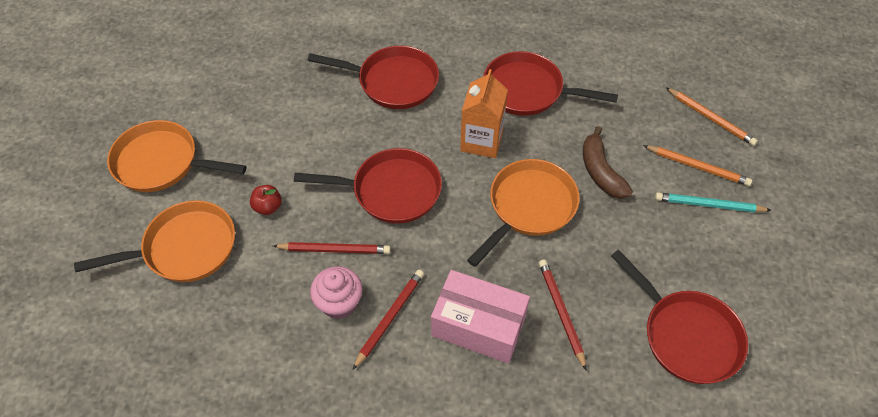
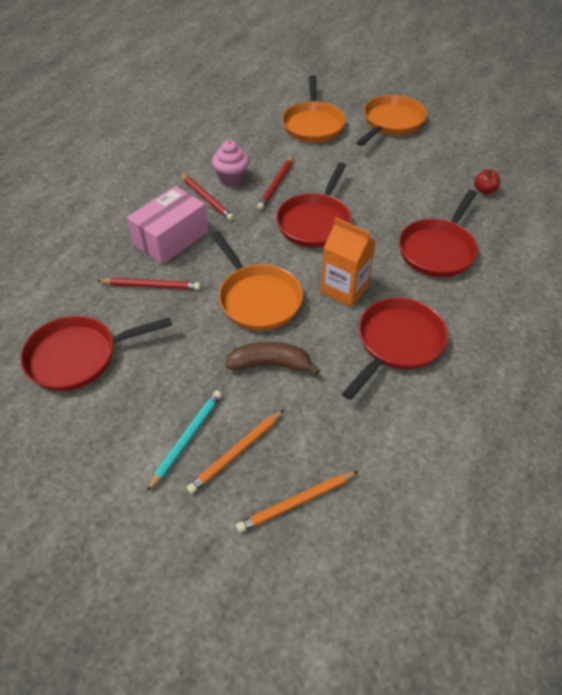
camera: 110 degrees right, 5 degrees down
(268, 207) = (329, 161): red apple -> red apple (484, 190)

